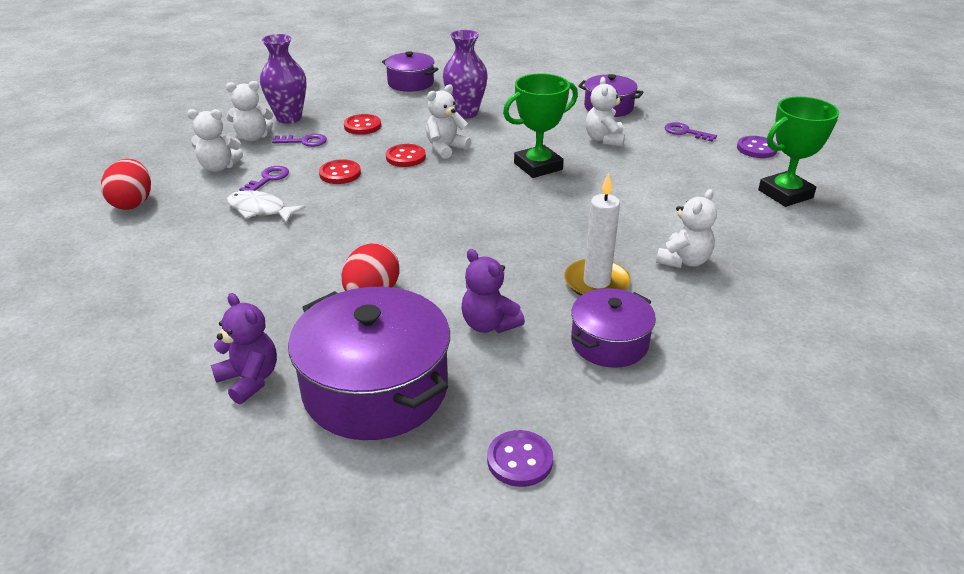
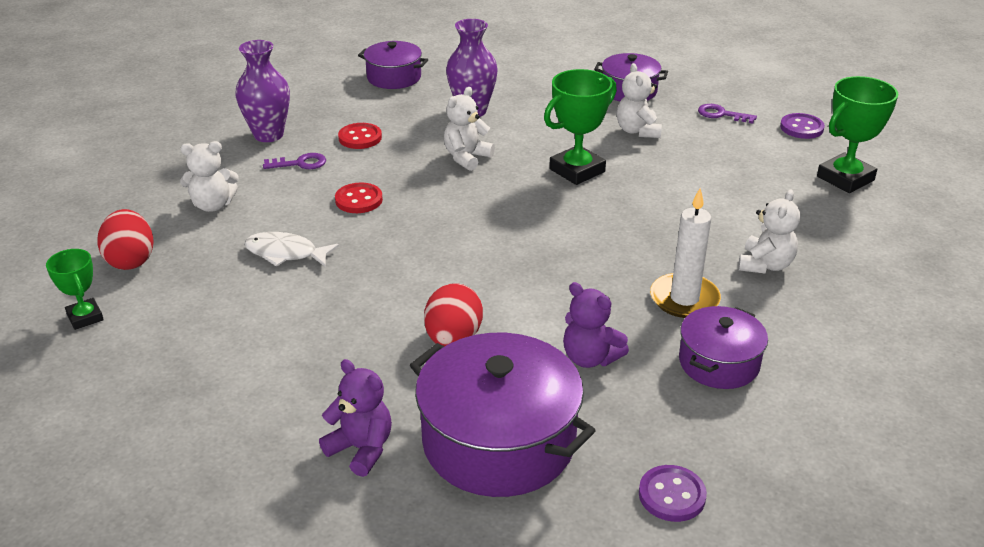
camera: 10 degrees left, 0 degrees up
(74, 244) = (85, 317): none -> green trophy
(253, 137) = (236, 163): white teddy bear -> none
(268, 179) = (278, 214): purple key -> none
(405, 157) = (425, 173): red button -> none

